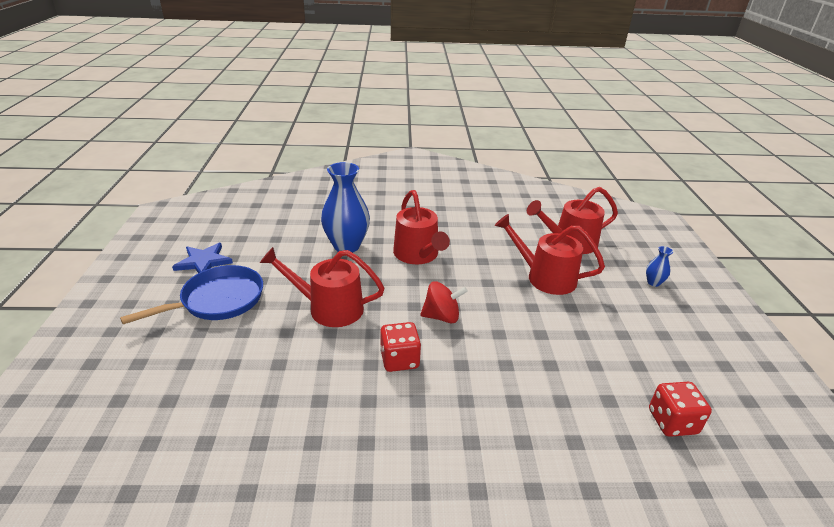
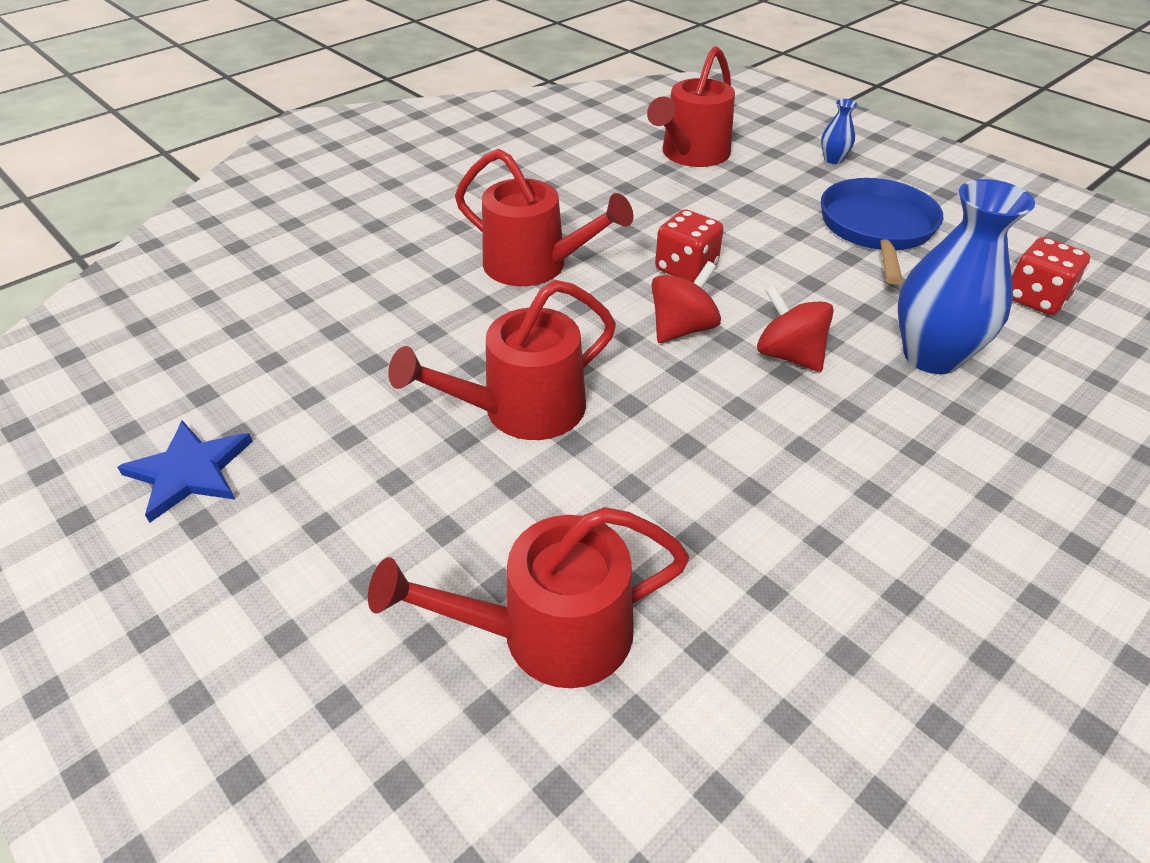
camera: 40 degrees left, 10 degrees up
(217, 300) = (322, 513): blue pan -> blue pan (876, 229)
(347, 246) = (411, 308): blue vase -> blue vase (931, 356)
(399, 360) = (713, 414): red dice -> red dice (686, 268)
(474, 358) = (788, 355): none -> red spinning top
(545, 277) = (724, 212): red watering can -> red watering can (550, 633)

